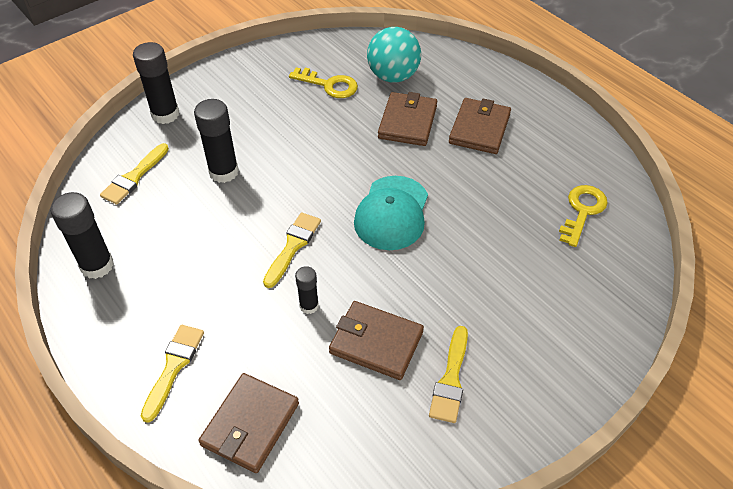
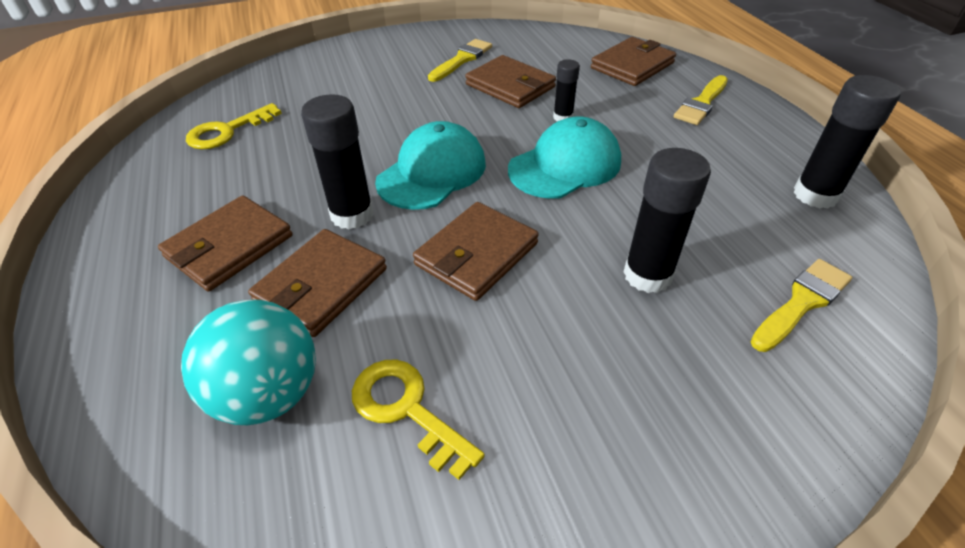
camera: 160 degrees left, 5 degrees down
(165, 114) = (773, 431): black glue stick -> black glue stick (352, 215)
(293, 246) = (565, 165): yellow brush -> turquoise cap
(330, 160) = (477, 254): none -> brown wallet

